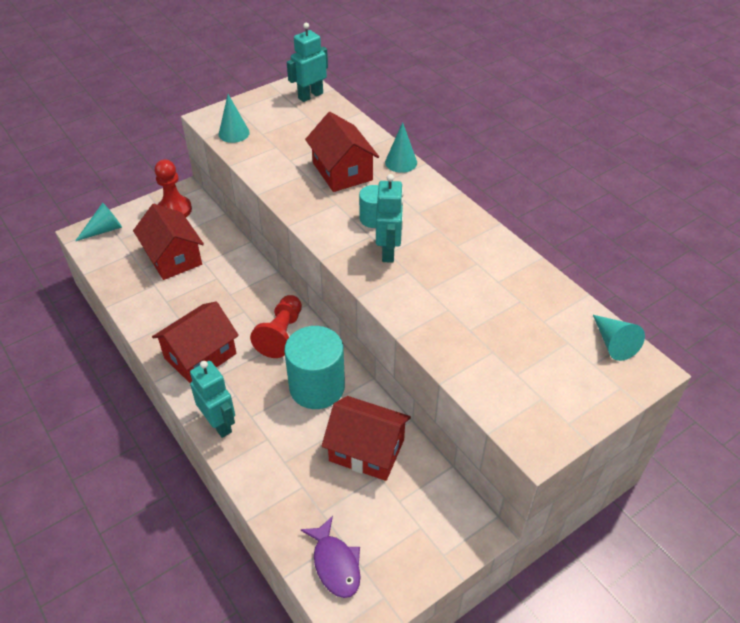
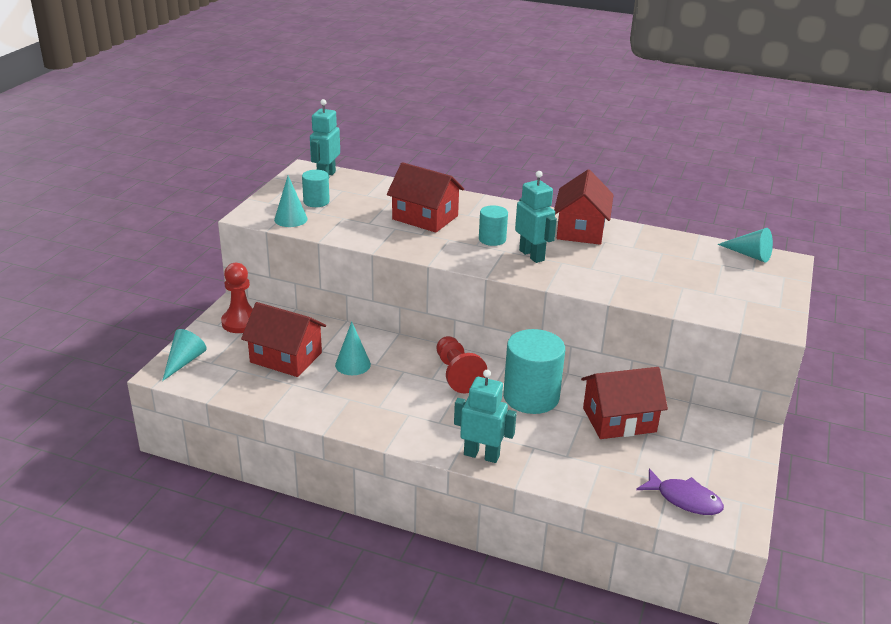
camera: 35 degrees left, 15 degrees down
(200, 356) = (404, 416): red house -> red house (580, 230)
(273, 121) = (316, 201): none -> turquoise cylinder
(401, 162) = (464, 198): turquoise cone -> turquoise cone (353, 364)

